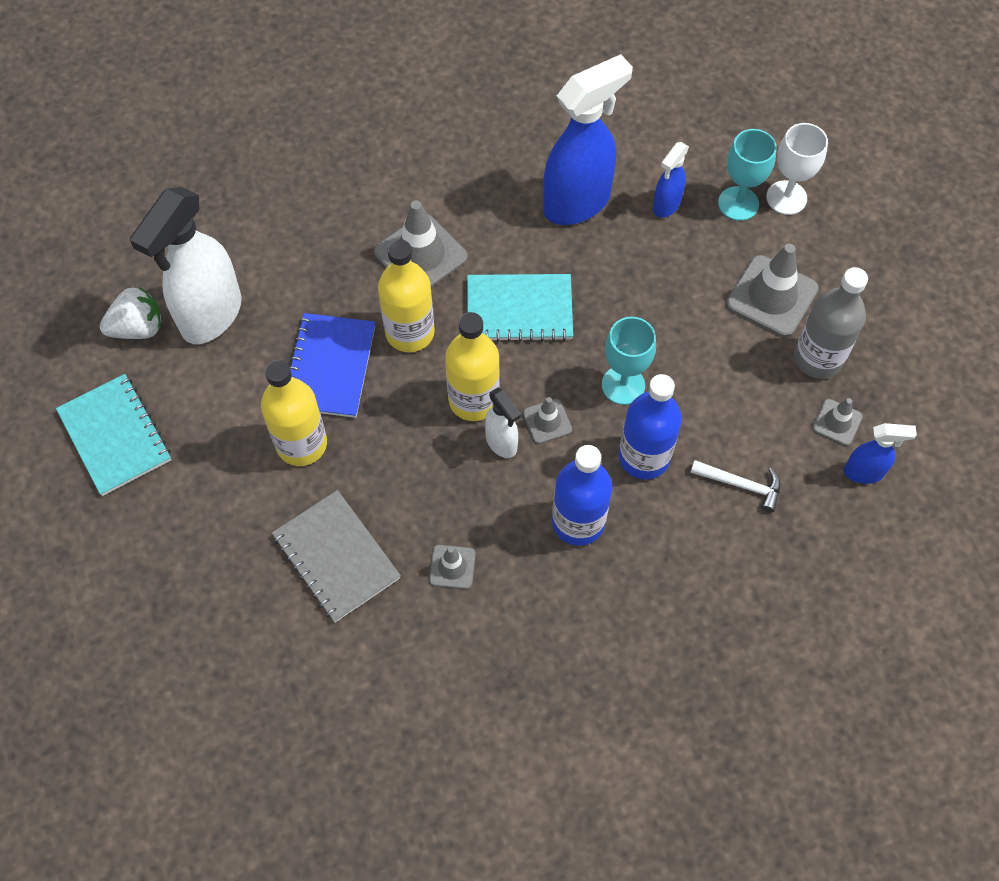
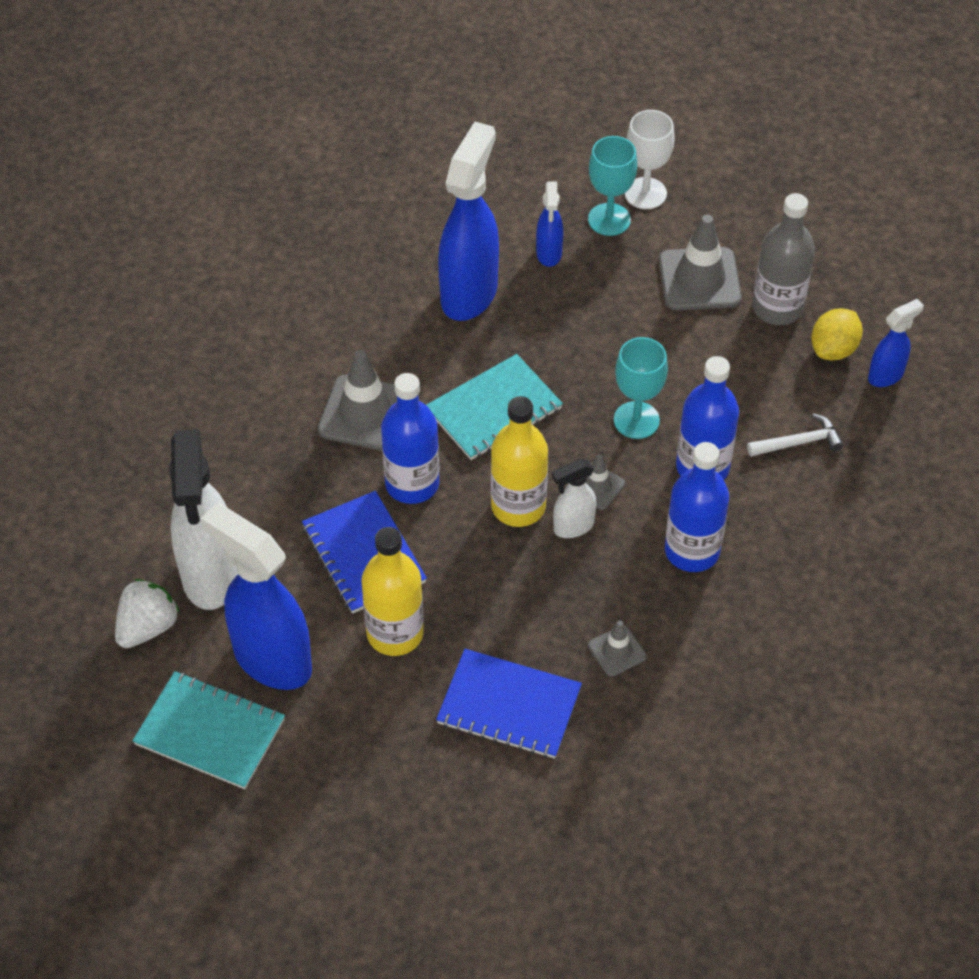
camera: 35 degrees left, 10 degrees down
(200, 407) = (271, 659): none -> blue spray bottle
(336, 557) = (509, 706): grey notebook -> blue notebook
(410, 332) = (412, 484): yellow bottle -> blue bottle
(501, 443) = (573, 527): white spray bottle -> white spray bottle turned 135 degrees clockwise
(837, 422) = (833, 349): grey traffic cone -> yellow lemon

